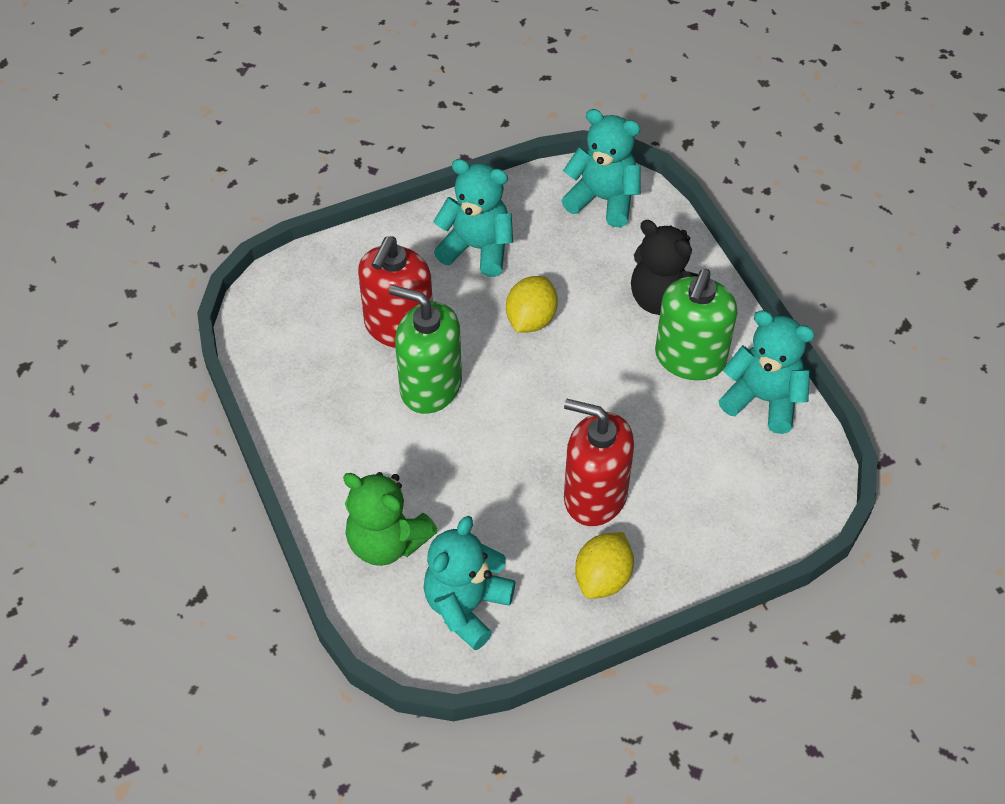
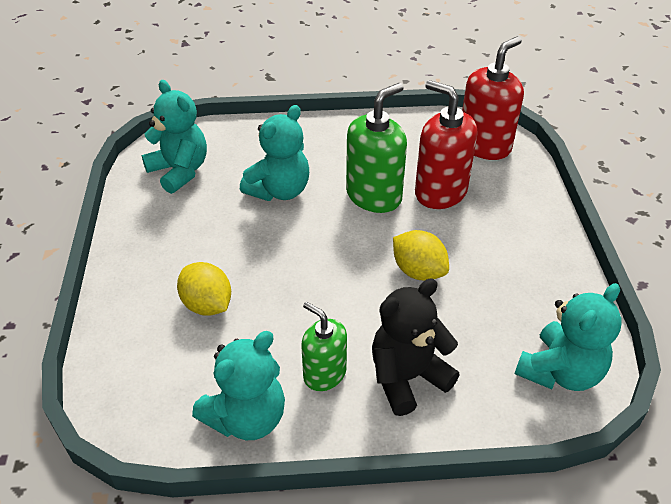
camera: 110 degrees right, 10 degrees down
(387, 542) = (253, 148): green teddy bear -> none
(477, 248) = (514, 258): turquoise teddy bear -> turquoise teddy bear (279, 191)
(595, 496) = (220, 260): red soap dispenser -> red soap dispenser (484, 145)
(603, 578) = (149, 243): yellow lemon -> yellow lemon (207, 305)
(690, 358) = (324, 374): green soap dispenser -> green soap dispenser, size x0.63

